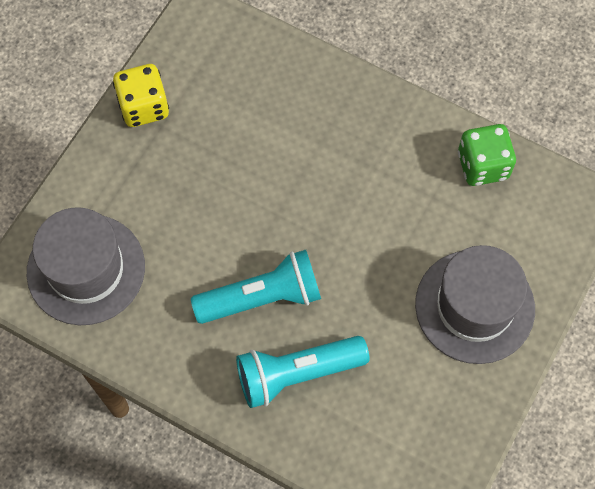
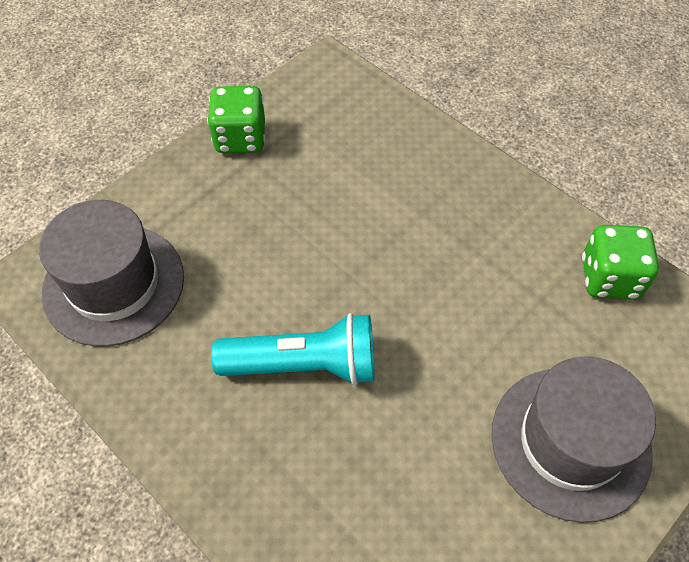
camera: 15 degrees right, 10 degrees down
(144, 107) = (240, 138): yellow dice -> green dice
(297, 373) = (319, 469): turquoise flashlight -> none

